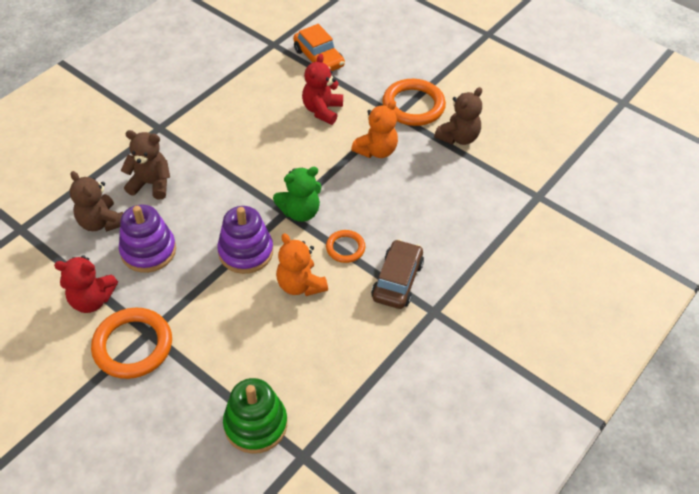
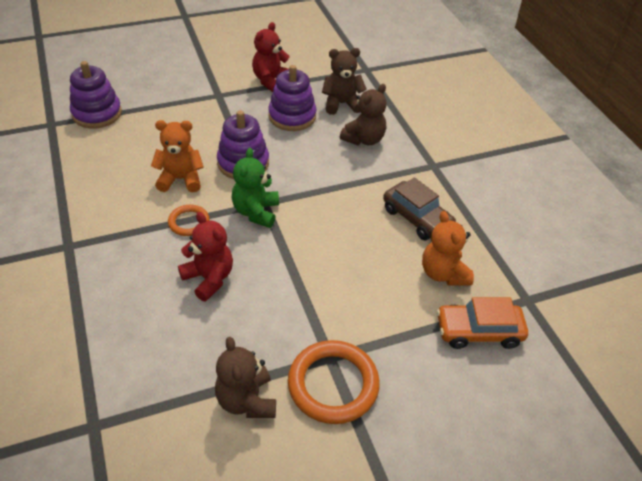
camera: 120 degrees right, 5 degrees down
(133, 345) = (215, 86): orange ring -> none
(255, 424) = (97, 114): green stacking toy -> purple stacking toy
(322, 110) = (382, 291): red teddy bear -> red teddy bear (209, 278)
(376, 150) = (287, 307): orange teddy bear -> orange teddy bear (443, 273)
(397, 280) = (122, 238): brown car -> brown car (417, 218)

